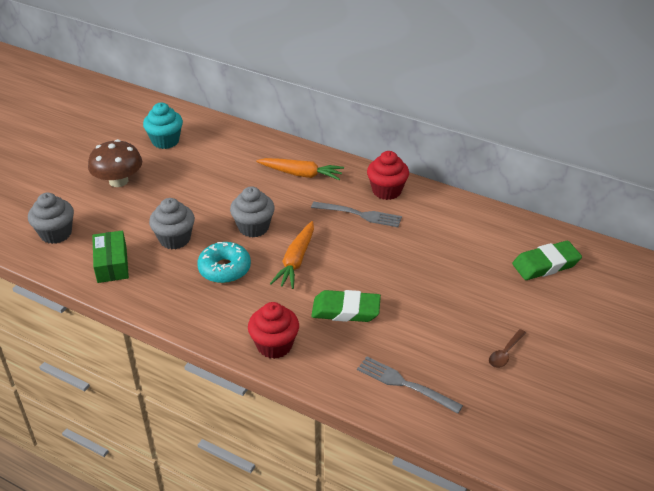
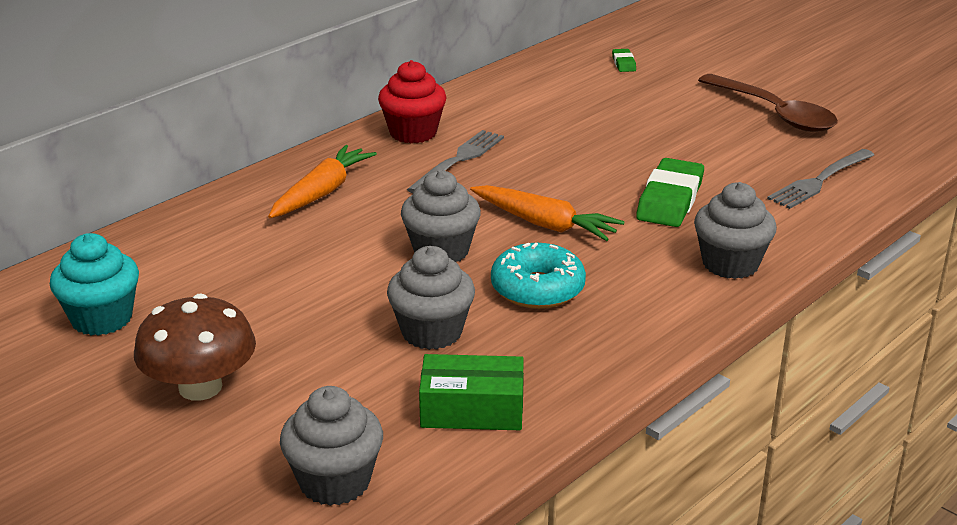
camera: 75 degrees left, 10 degrees down
(274, 345) = (730, 264): red cupcake -> grey cupcake
(505, 353) = (775, 113): brown spoon -> brown spoon, size x2.08
(545, 264) = (623, 63): green eraser -> green eraser, size x0.47

